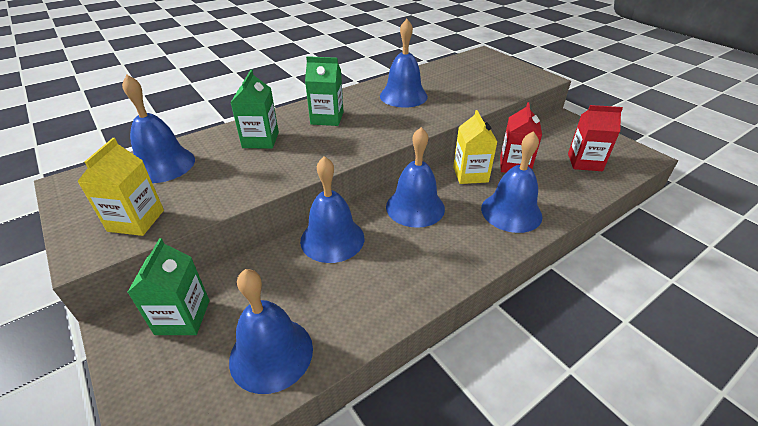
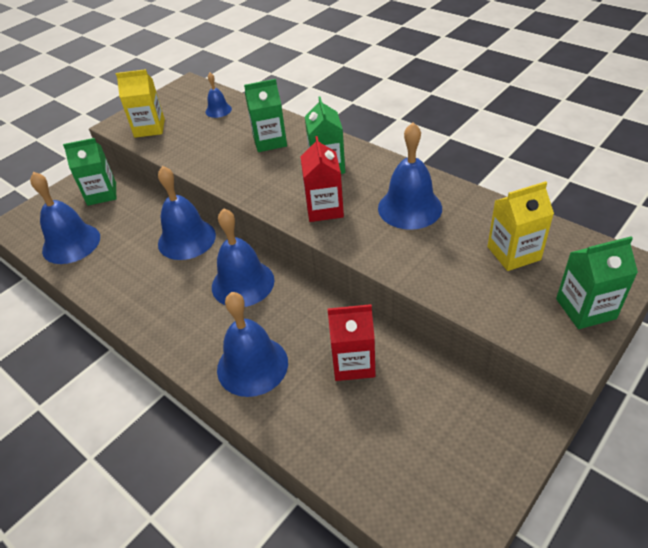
camera: 80 degrees right, 5 degrees up
(163, 164) = (218, 110): blue bell -> blue bell, size x0.53
(470, 174) = (317, 319): yellow carton -> yellow carton (513, 253)
(514, 68) = (585, 309): none -> green carton
(584, 162) = (394, 449): red carton -> red carton (324, 209)

